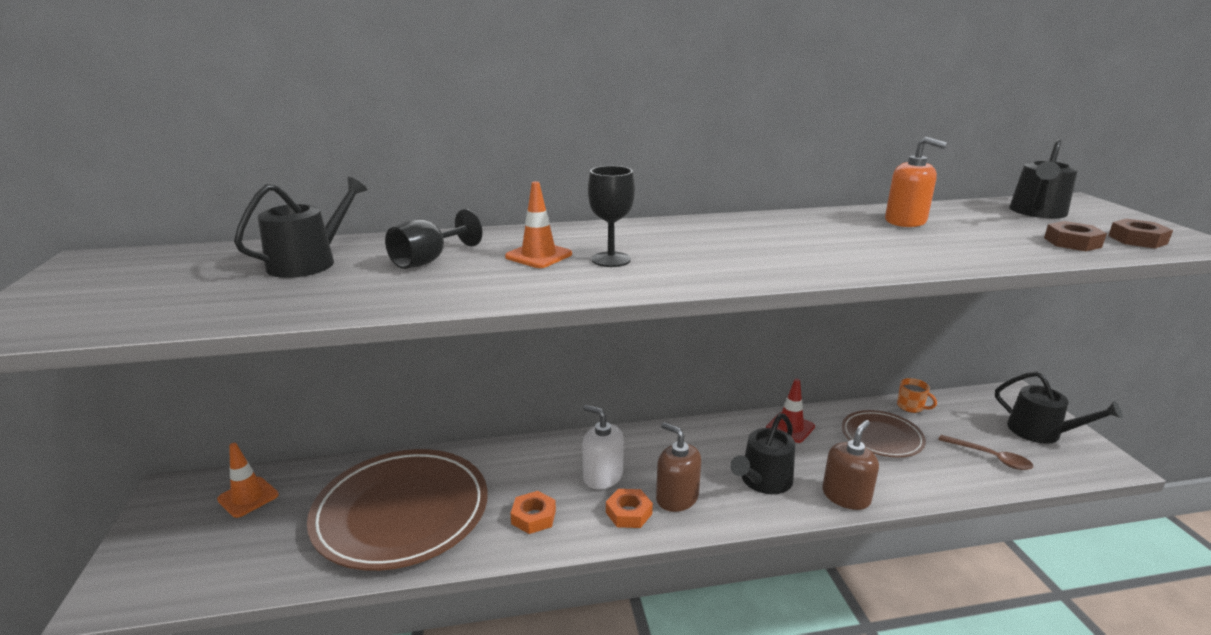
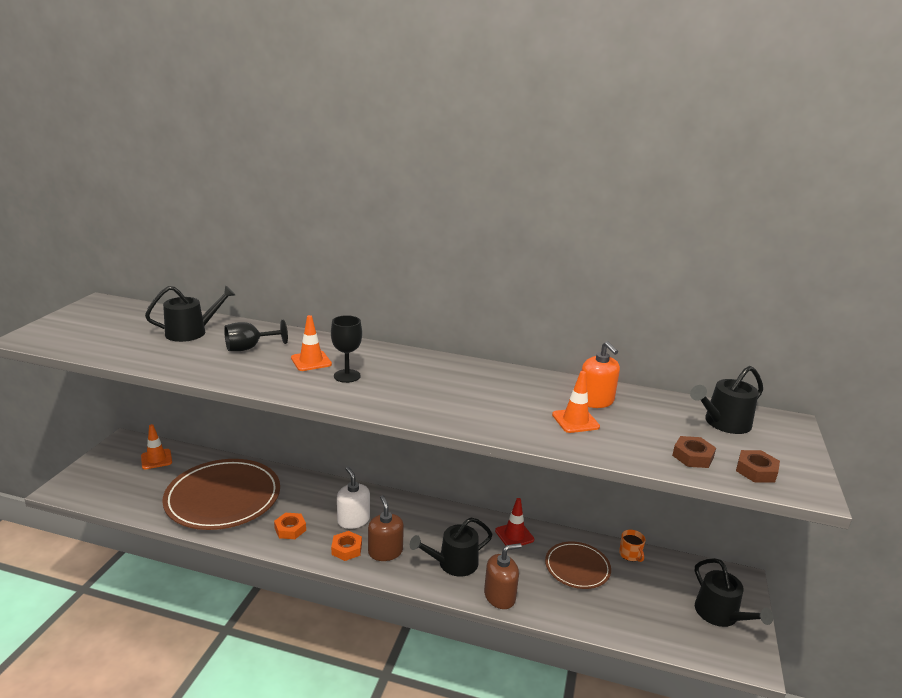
camera: 25 degrees right, 0 degrees up
(922, 241) = (575, 421): none -> orange traffic cone
(990, 457) = (648, 615): brown spoon -> none

